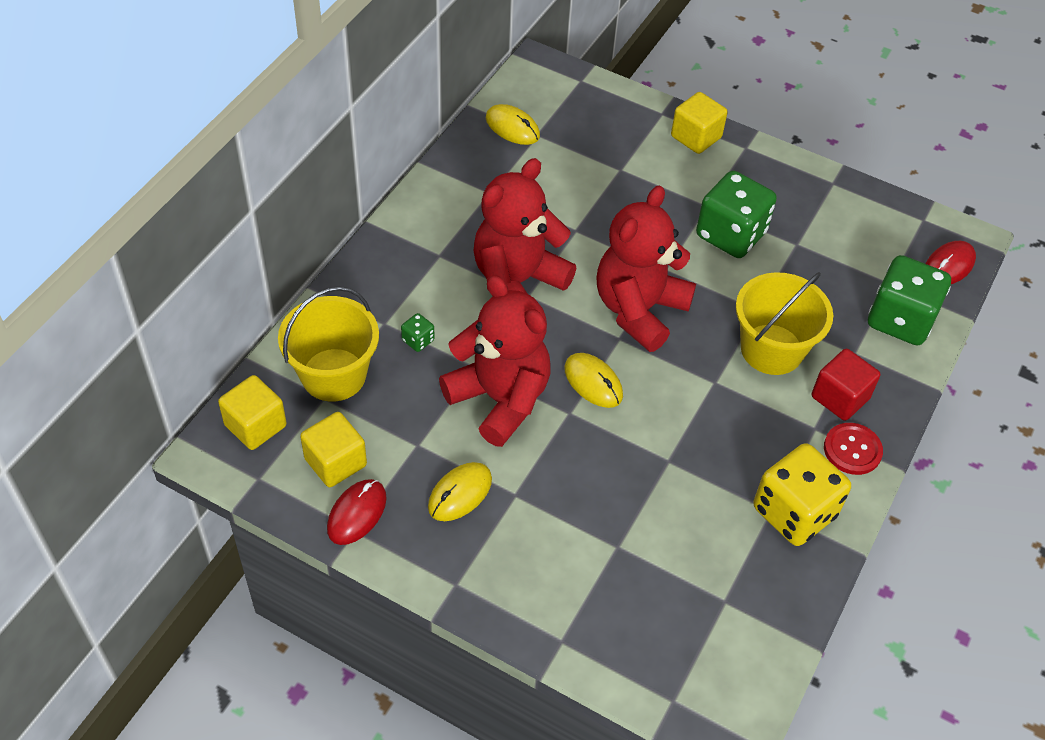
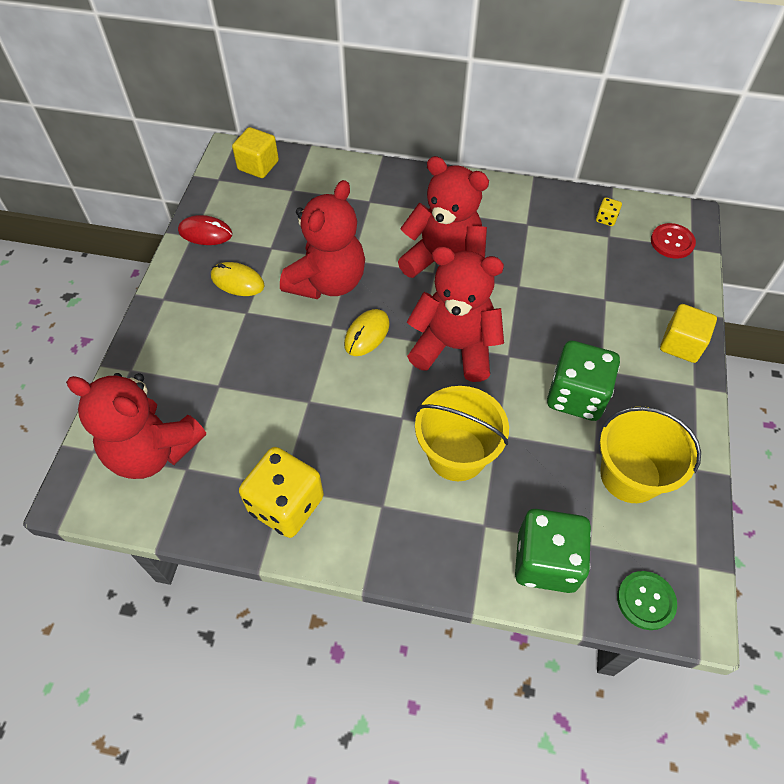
camera: 75 degrees right, 5 degrees up
(333, 375) = (313, 189): yellow bucket -> yellow bucket (630, 475)
(335, 462) = (242, 211): yellow cube -> none
(418, 340) = (362, 223): green dice -> none
(512, 127) = (606, 219): yellow mouse -> yellow dice
(690, 632) = (153, 450): none -> red teddy bear
(840, 397) = (425, 521): red cube -> none
(852, 450) = (369, 542): red button -> red button (672, 242)
(949, 265) = (646, 601): red mouse -> green button

